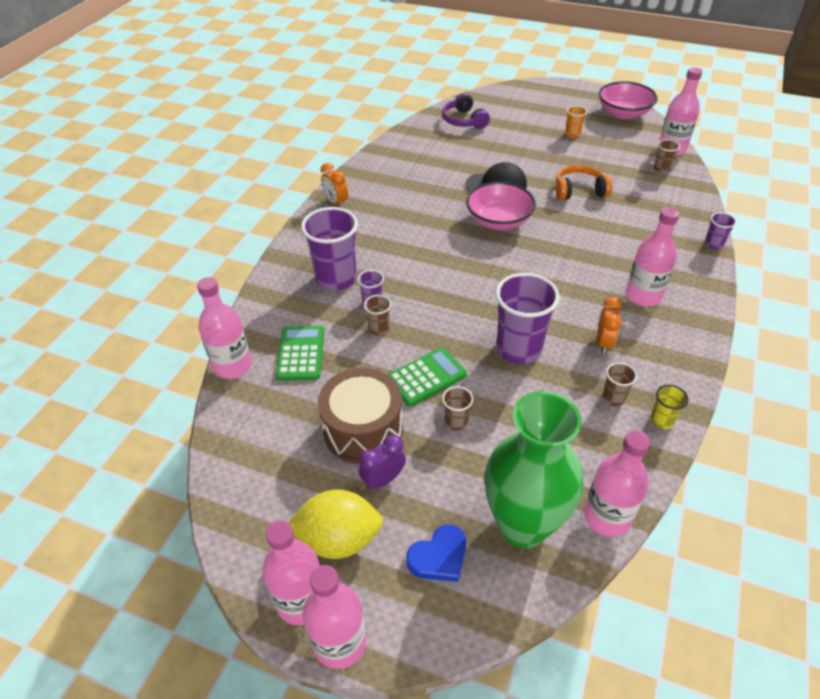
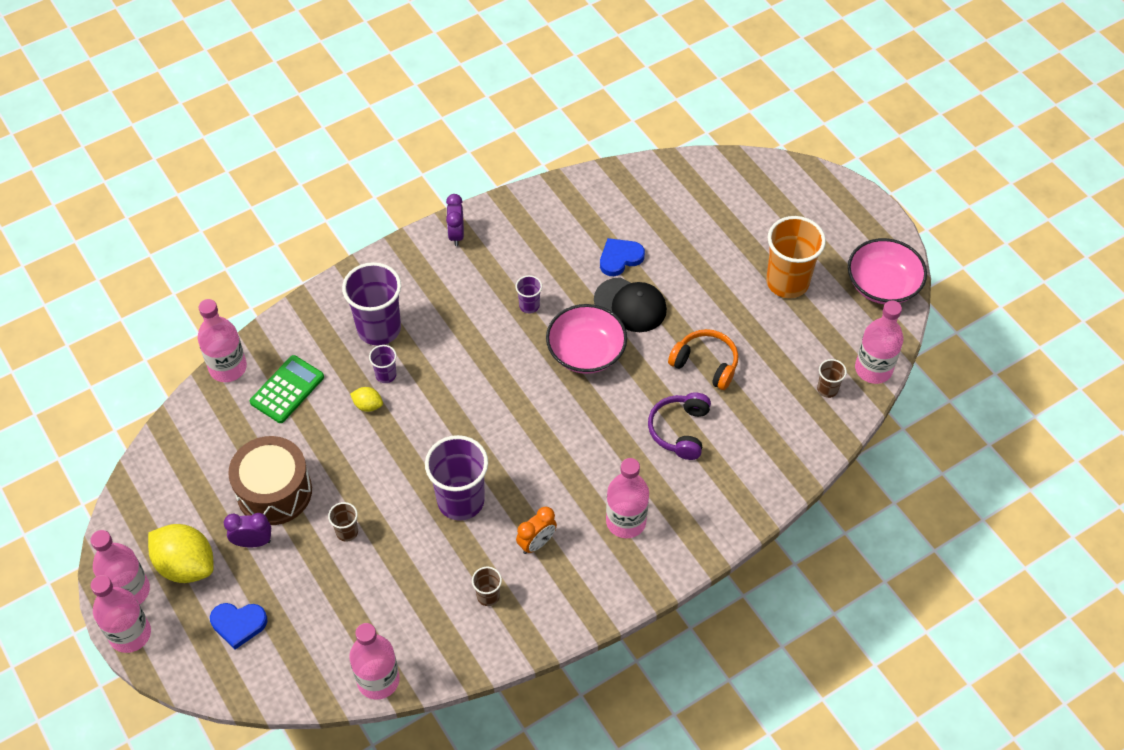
camera: 35 degrees right, 10 degrees up
(336, 202) = (456, 234): orange clock -> purple clock
(379, 328) = (368, 405): brown cup -> yellow lemon
(426, 377) = (362, 477): green calculator -> none
(461, 166) = (620, 258): none -> blue heart
(464, 121) = (689, 192): purple headphones -> purple headphones (680, 430)
(523, 525) = (315, 643): green vase -> none
(572, 134) = (787, 282): orange cup -> orange cup, size x2.14
(661, 420) = (504, 640): yellow cup -> none
(713, 244) = (763, 512): purple cup -> purple cup (529, 305)

